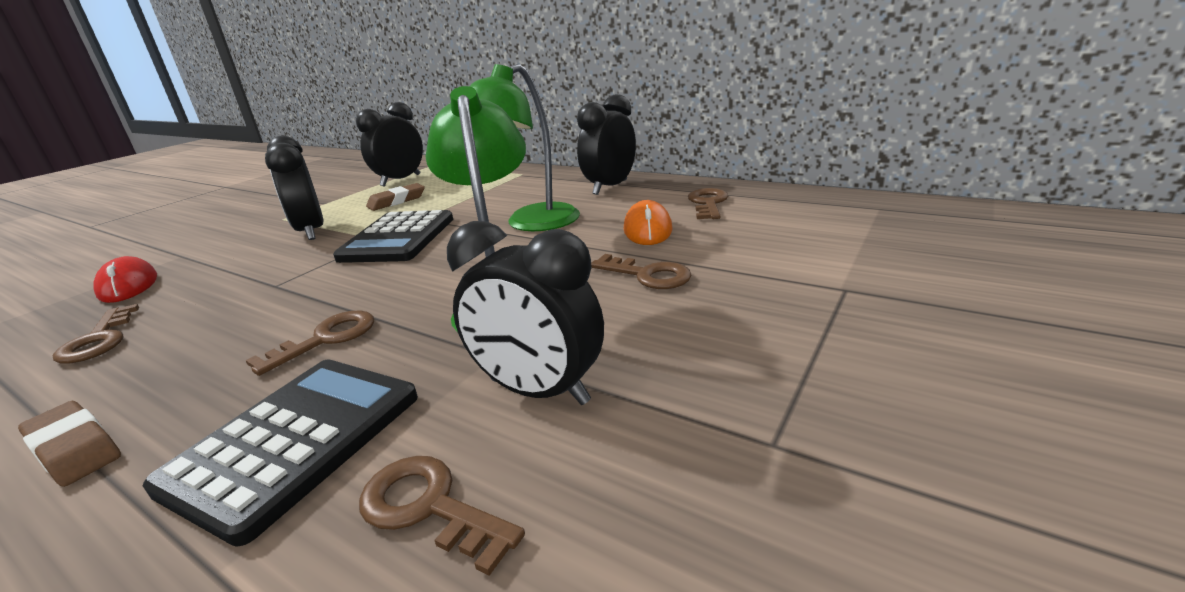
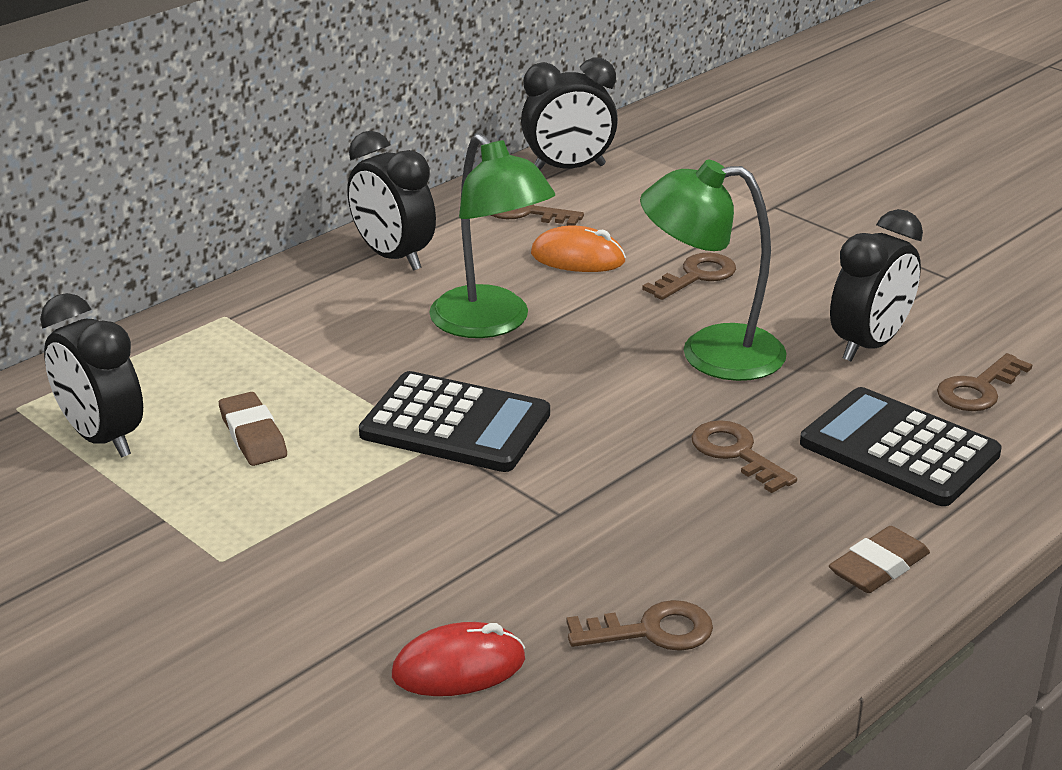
camera: 80 degrees left, 5 degrees up
(311, 232) = (344, 512): black clock -> black clock (568, 169)

